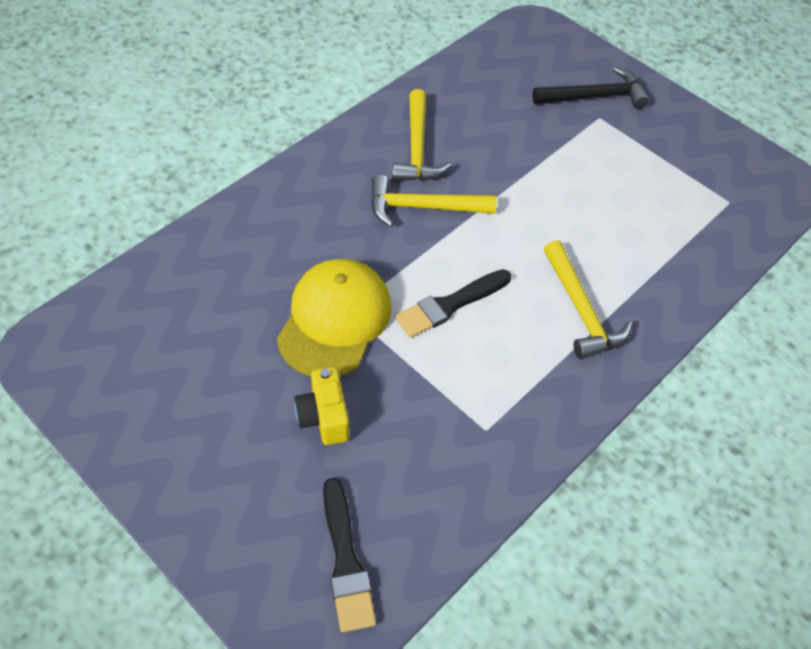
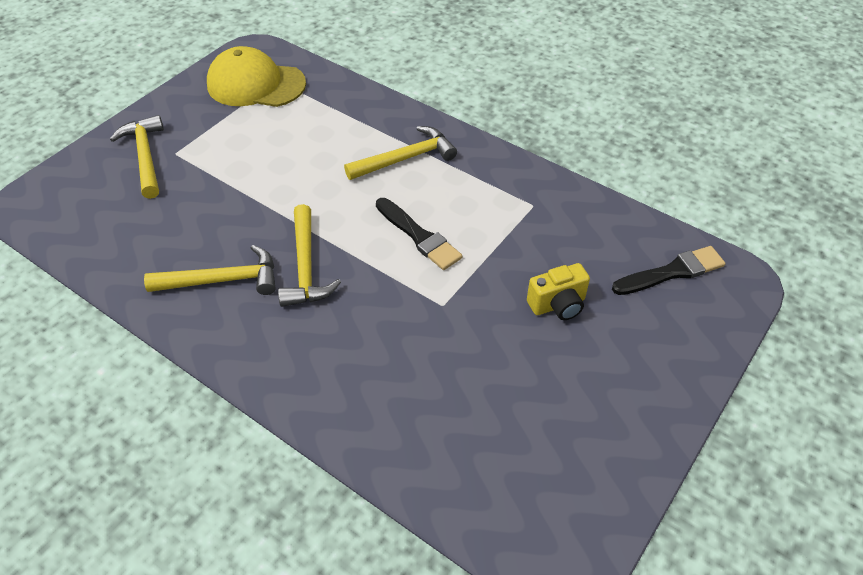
camera: 95 degrees left, 5 degrees down
(334, 320) = (456, 314): yellow cap -> yellow cap (256, 84)
(595, 96) = (145, 156): black hammer -> yellow hammer

